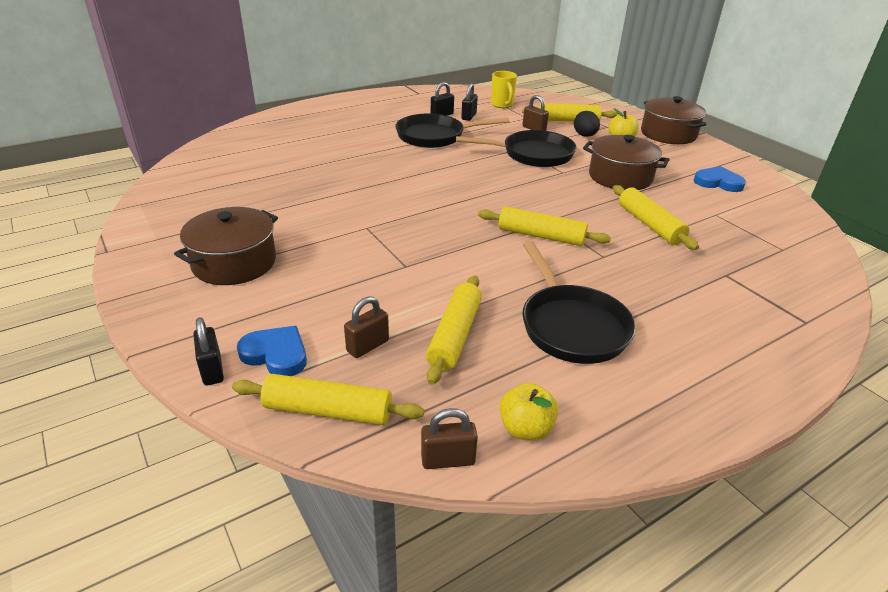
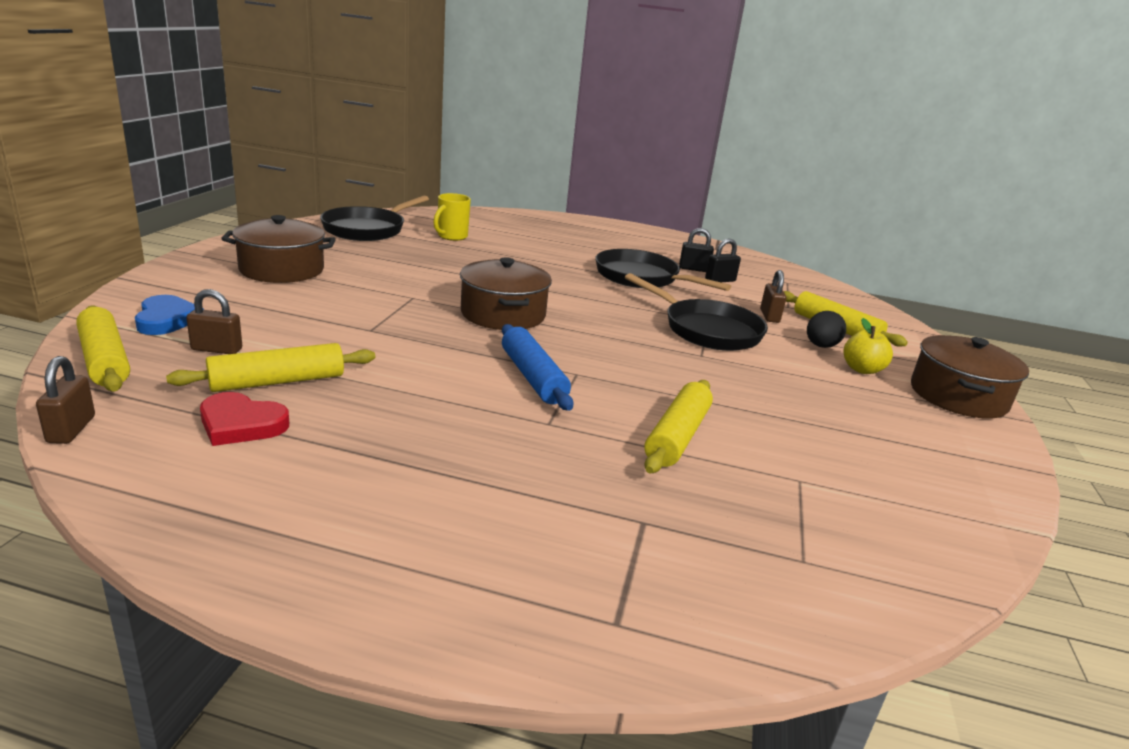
camera: 45 degrees right, 10 degrees down
(212, 370) = (123, 305): black padlock -> none
(448, 460) = (71, 429): brown padlock -> brown padlock turned 45 degrees clockwise
(502, 105) = (786, 288): yellow mug -> yellow mug (451, 237)
(509, 373) = (241, 424): none -> red heart
(525, 429) = (151, 456): yellow apple -> none
(541, 236) = (533, 377): yellow rolling pin -> blue rolling pin
(571, 326) = (370, 437): black pan -> black pan (367, 229)
(620, 177) = (762, 390): brown pot -> brown pot (503, 314)
(718, 182) = (899, 463): blue heart -> none

